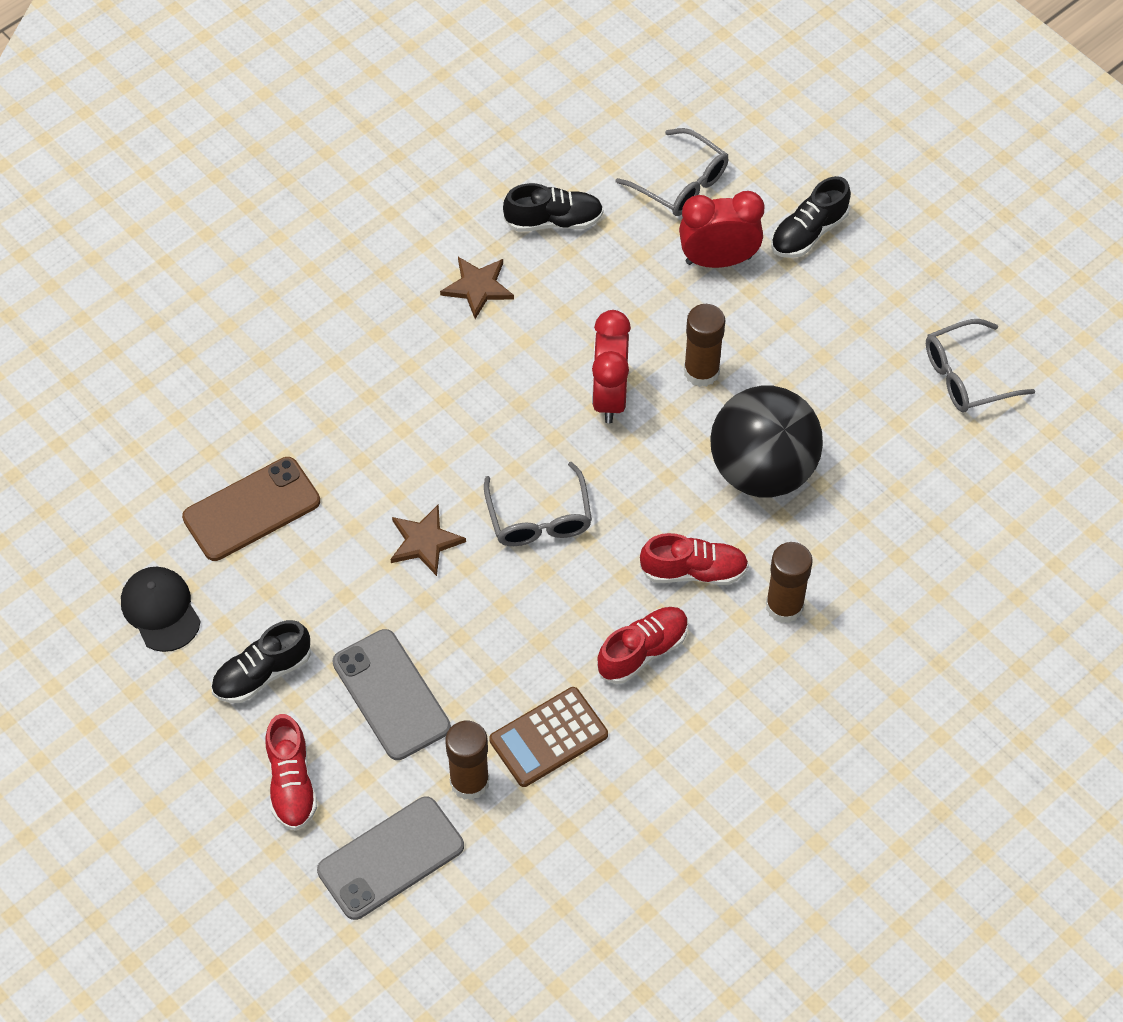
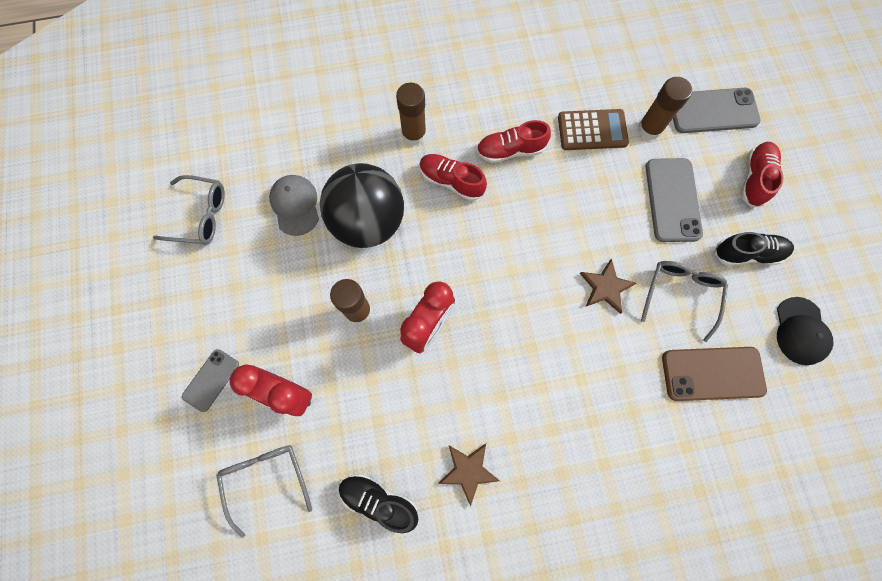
camera: 150 degrees left, 15 degrees up
(539, 518) = (524, 265): grey glasses -> grey glasses (681, 295)
(808, 232) = (211, 380): black shoe -> grey phone
(865, 444) = (295, 205): none -> grey cap

